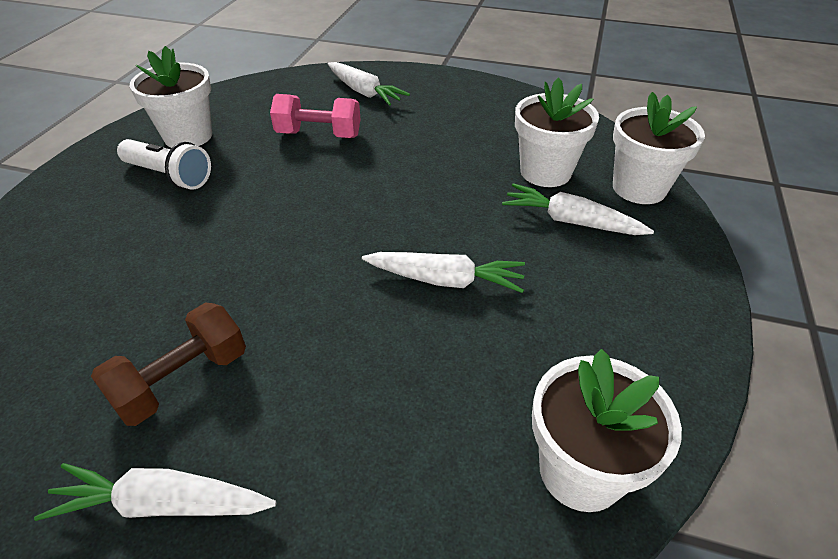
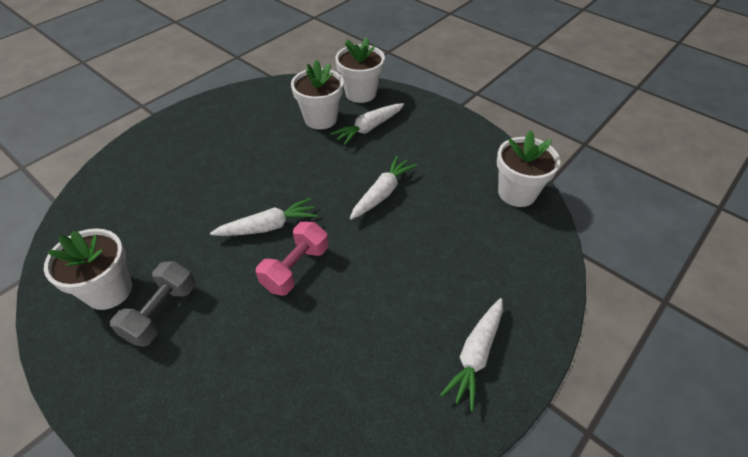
camera: 65 degrees left, 5 degrees up
(169, 176) = (161, 313): white flashlight -> grey dumbbell
(182, 380) = (394, 334): brown dumbbell -> none
(319, 135) = (186, 206): pink dumbbell -> pink dumbbell (296, 268)
(364, 92) = (150, 165): white carrot -> white carrot (268, 226)

